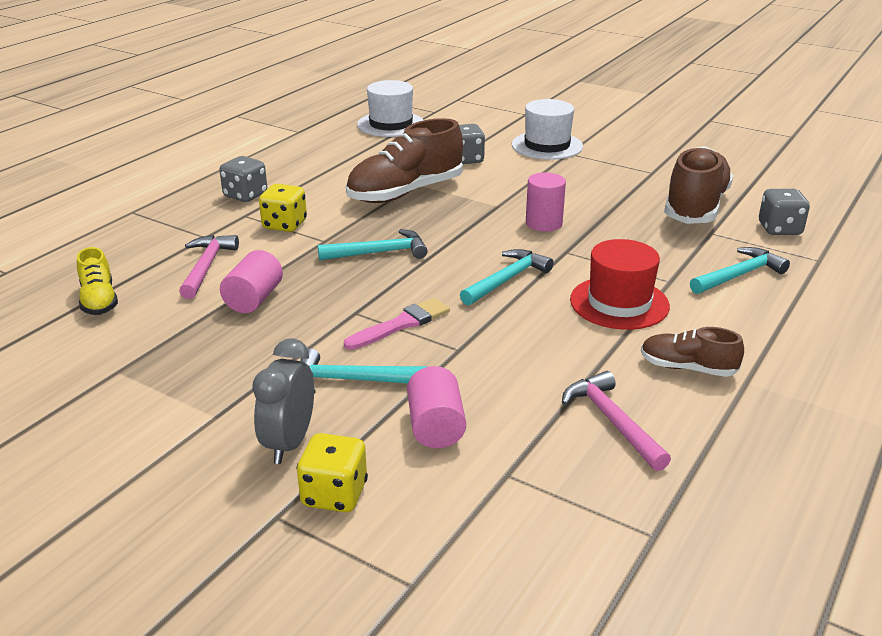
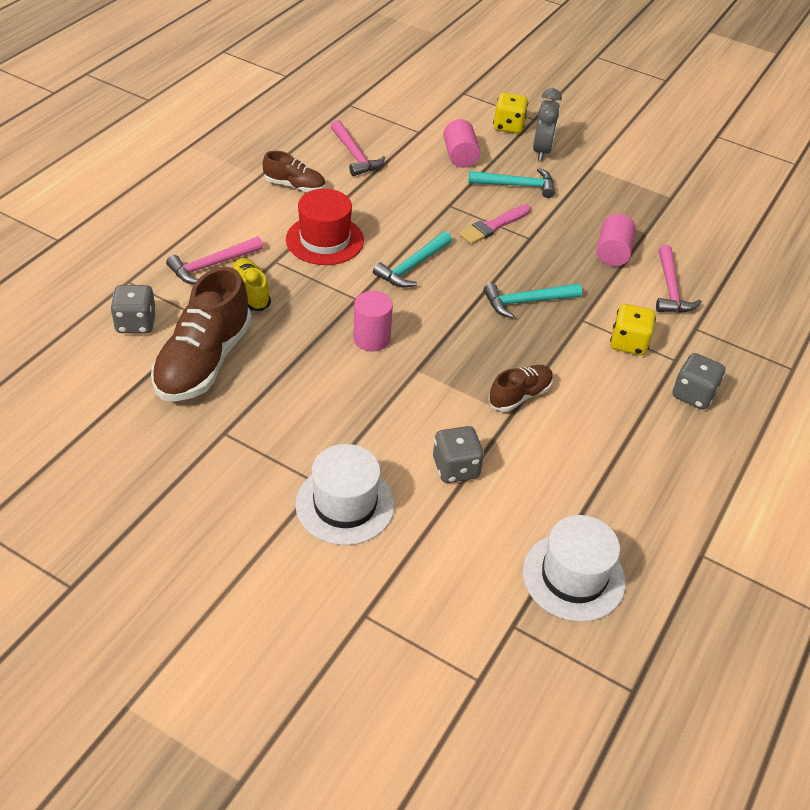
camera: 175 degrees right, 15 degrees up
(99, 300) = (731, 255): yellow shoe -> yellow shoe (250, 292)
(405, 193) = (520, 396): brown shoe -> brown shoe, size x0.53
(739, 275) = (212, 265): turquoise hammer -> pink hammer

